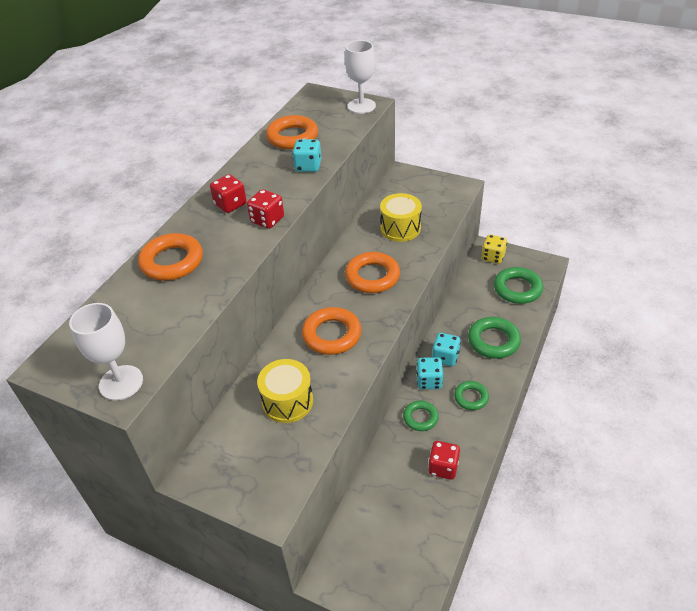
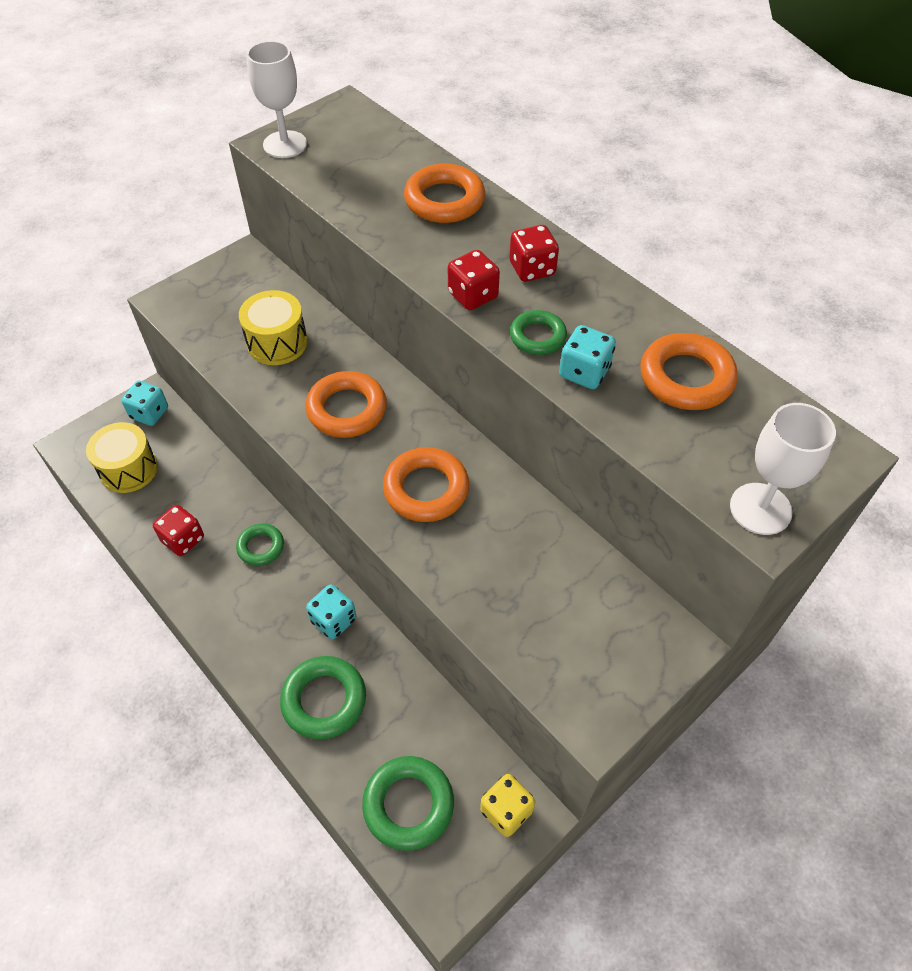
camera: 110 degrees right, 10 degrees up
(400, 228) = (517, 569): yellow drum -> yellow drum (128, 469)
(429, 381) = (307, 581): turquoise dice -> turquoise dice (149, 413)
(471, 397) = (251, 618): green ring -> green ring (537, 336)

